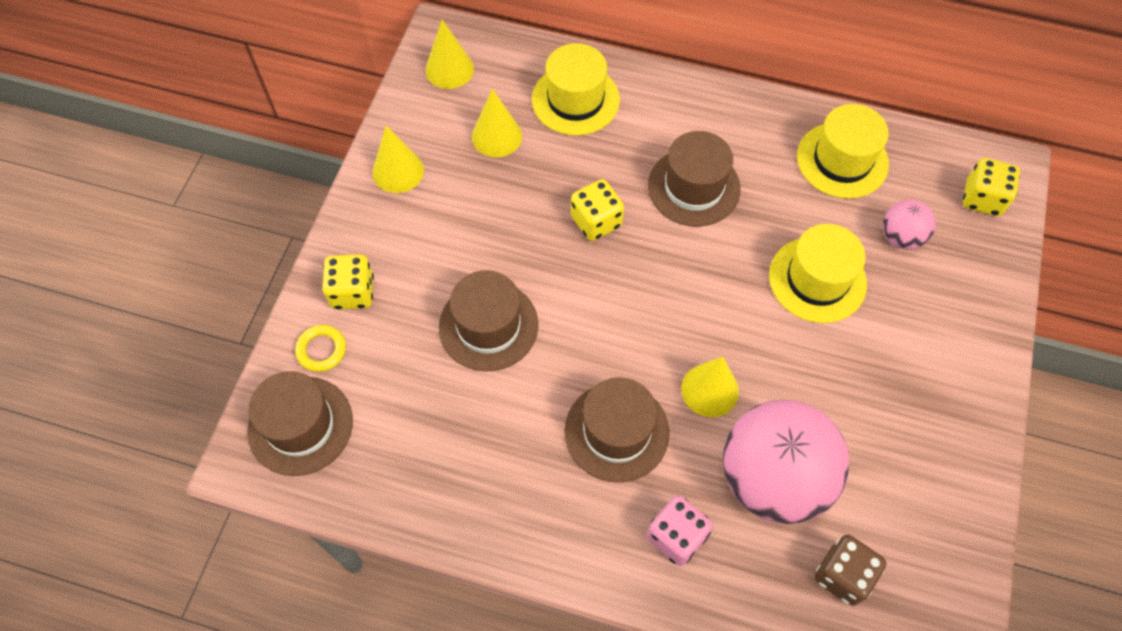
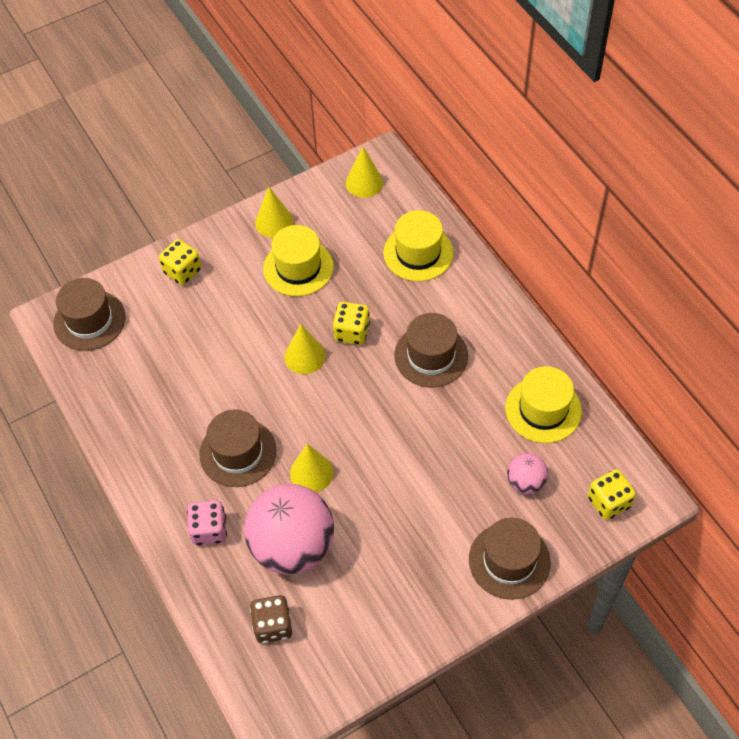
camera: 45 degrees right, 5 degrees down
(321, 350) = (137, 290): yellow ring -> none
(488, 326) = (232, 343): brown hat -> brown hat (509, 561)
(497, 136) = (349, 241): yellow cone -> yellow cone (305, 356)
(817, 279) = (443, 465): yellow hat -> yellow hat (298, 267)

